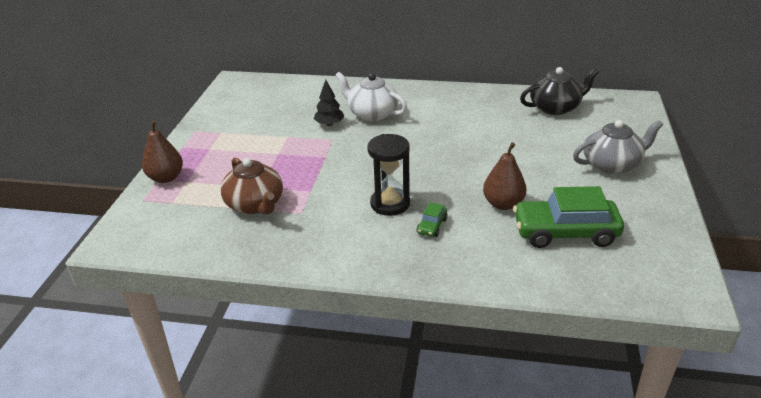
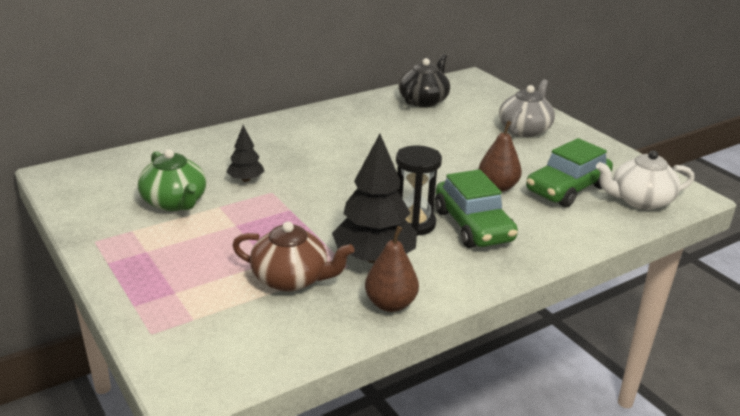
camera: 45 degrees left, 5 degrees down
(166, 178) = (142, 299): brown pear -> brown pear (390, 304)
(267, 123) = (175, 202): none -> green teapot
(325, 215) = (374, 257): none -> black tree
(372, 113) = (274, 156): white teapot -> white teapot (639, 200)
(432, 226) = (473, 226): green car -> green car, size x2.28

